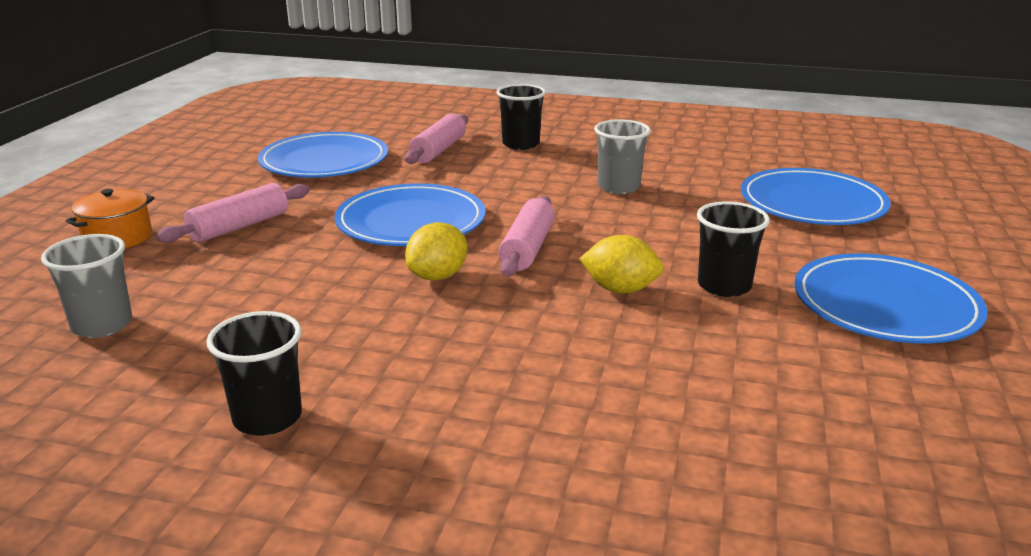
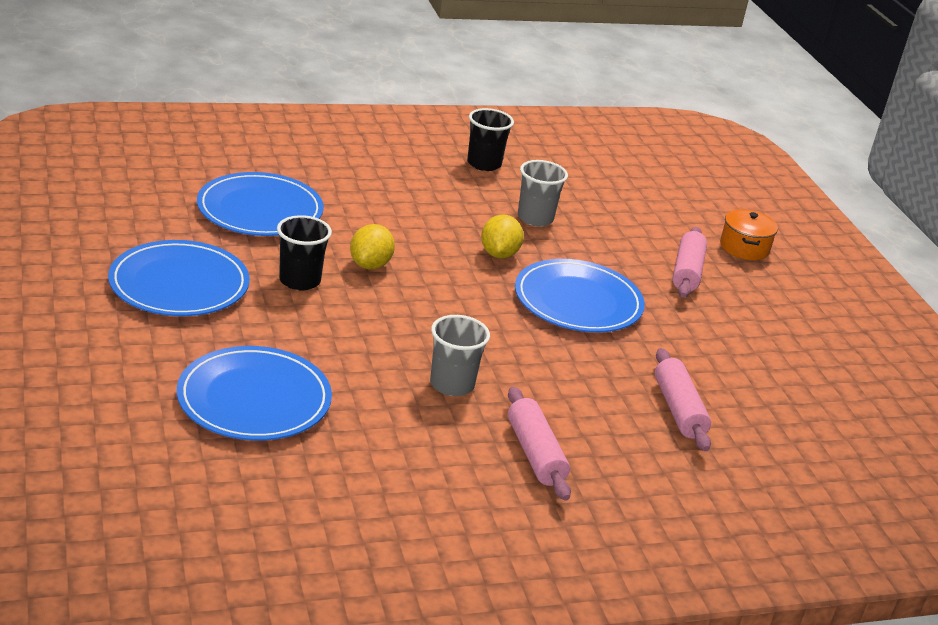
camera: 145 degrees right, 5 degrees up
(102, 325) = (636, 191): grey cup -> grey cup (535, 218)
(324, 161) = (752, 365): blue plate -> blue plate (260, 210)
(521, 144) = (613, 443): black cup -> none
(527, 248) = (464, 290): pink rolling pin -> pink rolling pin (535, 454)
(620, 289) = (370, 265): yellow lemon -> yellow lemon turned 60 degrees counterclockwise

